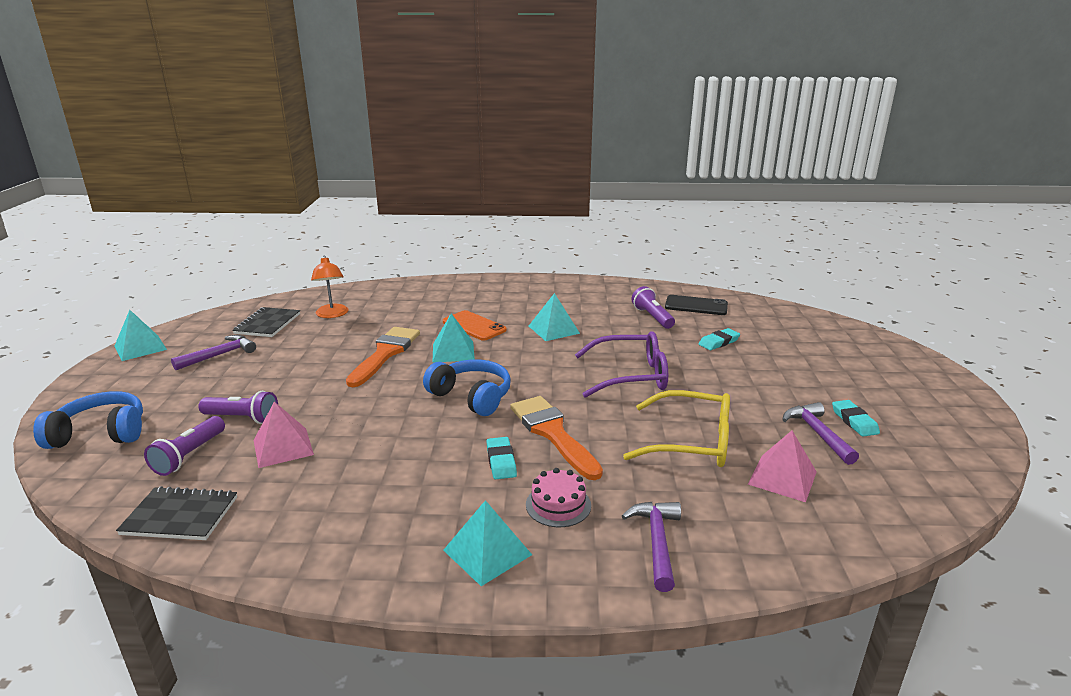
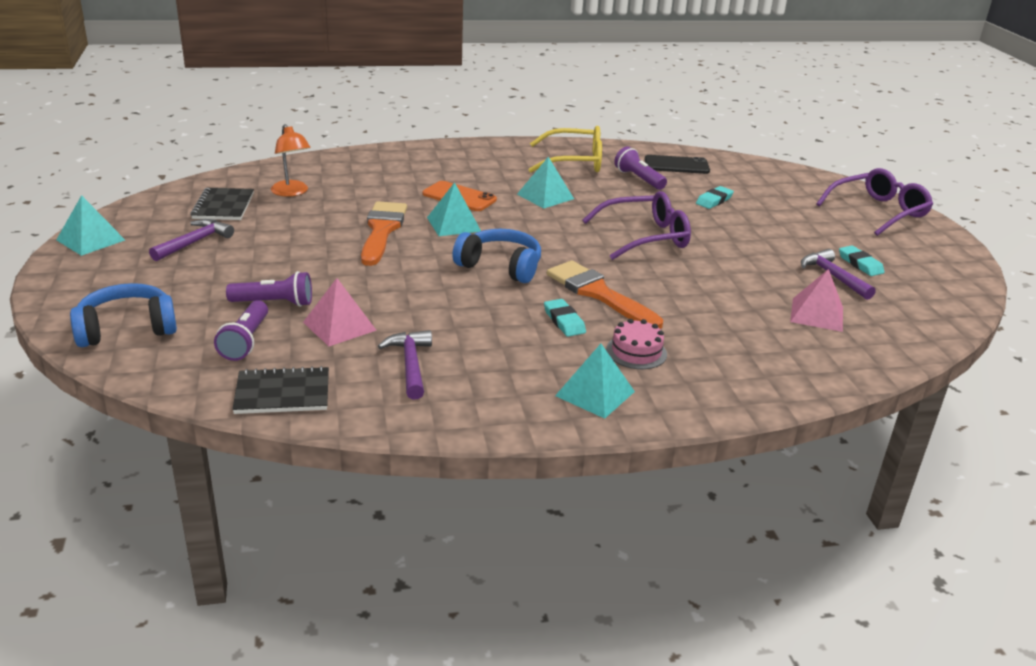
camera: 15 degrees left, 5 degrees up
(657, 542) = (734, 372): purple hammer -> purple hammer (410, 364)
(691, 442) = (727, 291): yellow glasses -> yellow glasses (574, 162)
(894, 363) = (878, 211): none -> purple glasses

